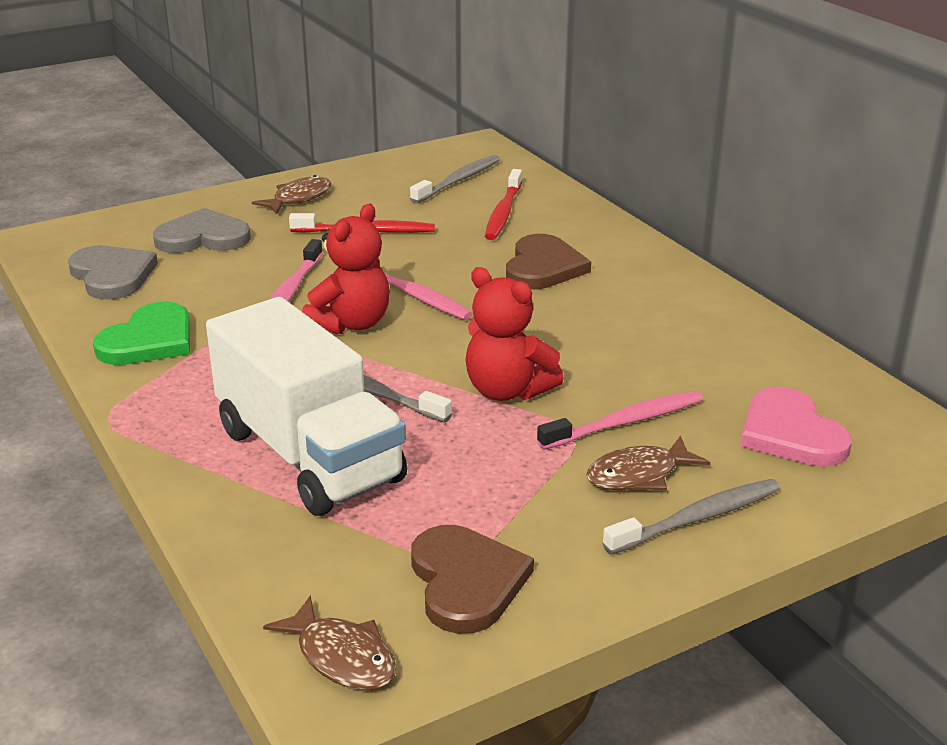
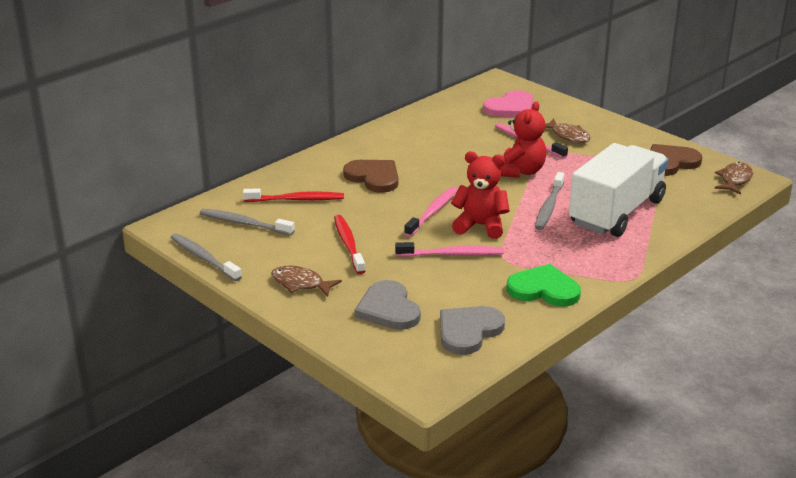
camera: 105 degrees left, 0 degrees up
(543, 267) = (374, 177): brown heart -> brown heart turned 45 degrees clockwise
(697, 518) = (589, 123): grey toothbrush -> grey toothbrush (203, 258)

